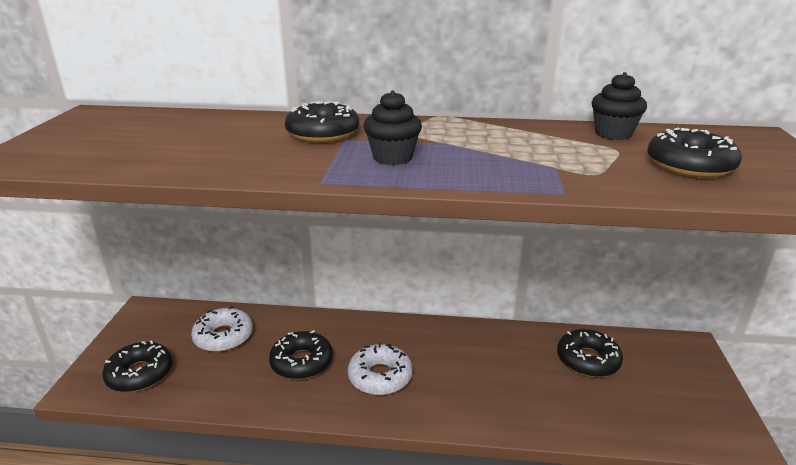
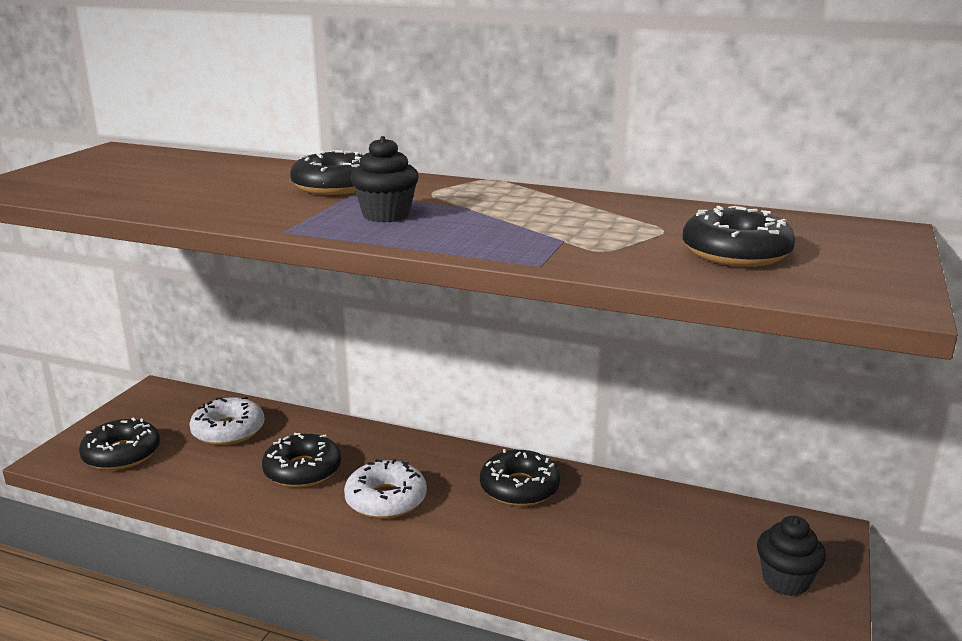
camera: 15 degrees right, 5 degrees down
(588, 360) = (664, 524): black donut -> black donut (519, 488)
(613, 134) = (683, 213): black cupcake -> black cupcake (785, 581)

